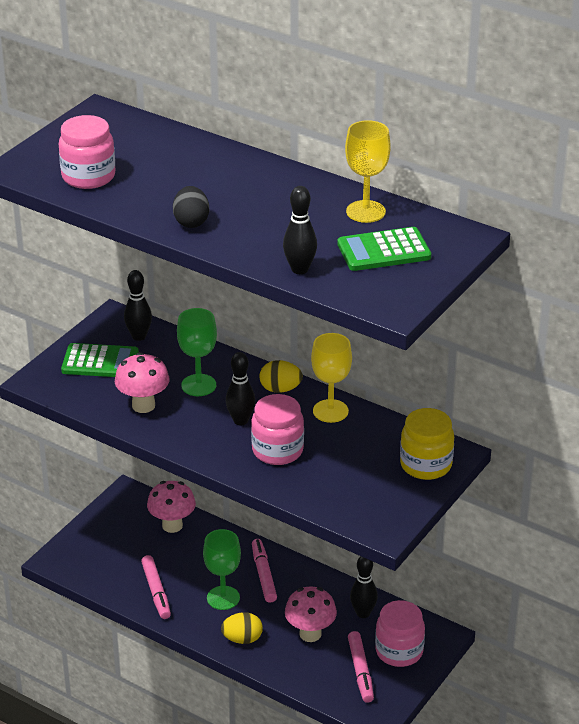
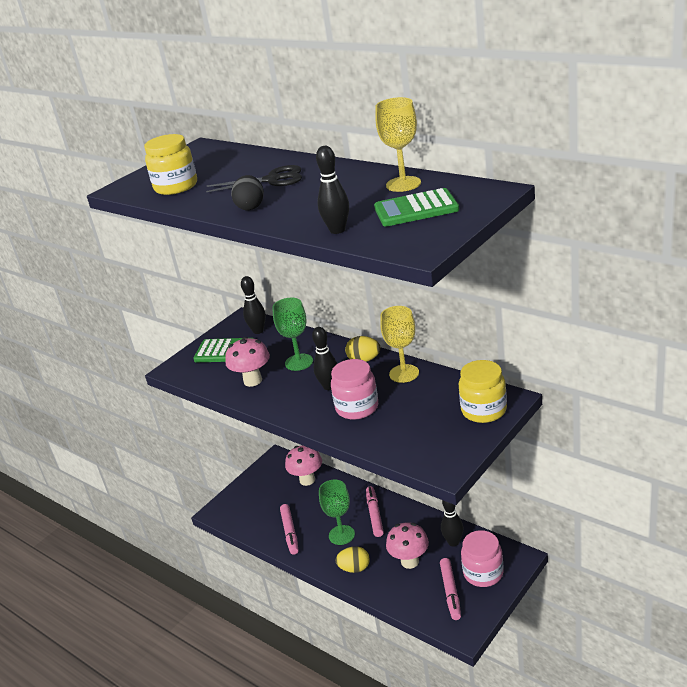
camera: 10 degrees right, 5 degrees down
(88, 176) = (176, 187): pink jar -> yellow jar
(208, 183) = (272, 180): none -> black scissors

